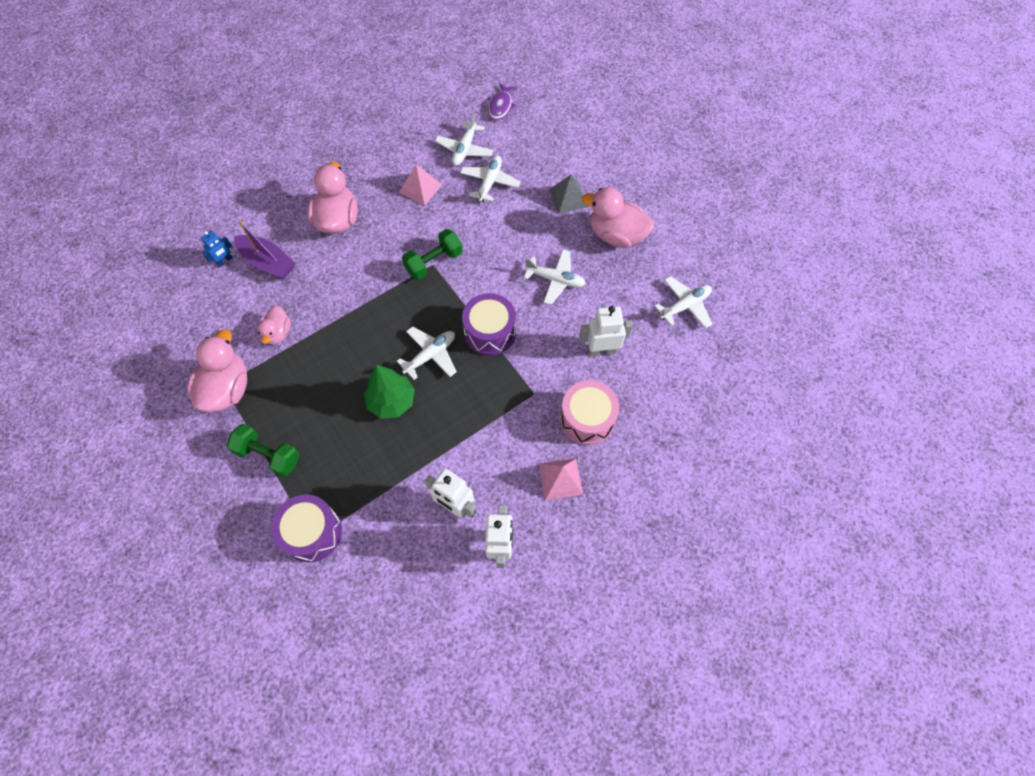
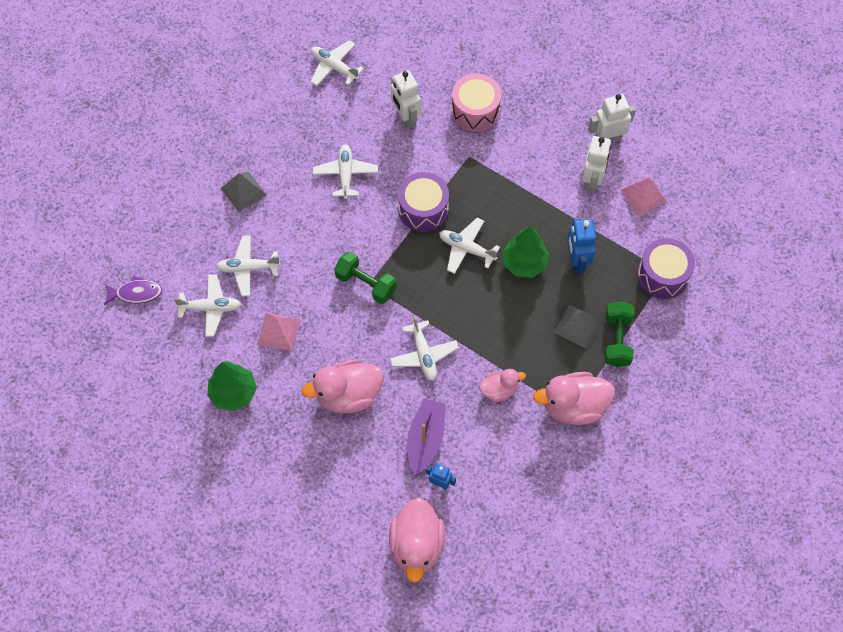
camera: 110 degrees left, 0 degrees up
(302, 424) = (577, 326): none -> grey pyramid
(343, 285) = (423, 354): none -> white plane
(370, 451) = (576, 261): none -> blue robot
(382, 146) = (233, 392): none -> green tree
(560, 479) = (535, 115): pink pyramid -> pink pyramid (643, 195)
(616, 235) = (275, 139): pink duck -> pink duck (416, 545)

